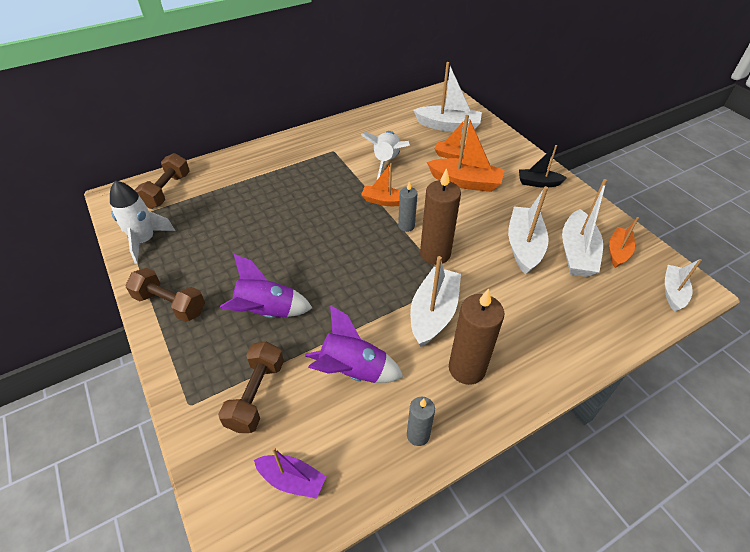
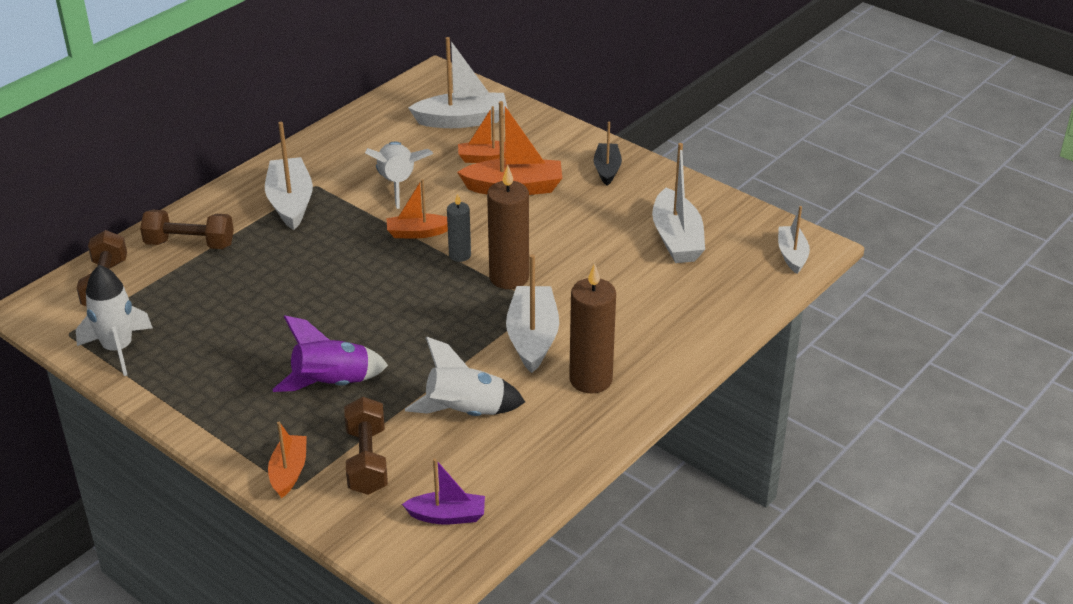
camera: 20 degrees left, 10 degrees down
(170, 304) = (204, 405): brown dumbbell -> brown dumbbell (190, 244)
(353, 370) = (465, 412): purple rocket -> white rocket
(418, 435) = (562, 448): grey candle -> none
(524, 246) = (613, 245): white boat -> white boat (290, 202)
(538, 183) = (607, 169): black boat -> black boat turned 105 degrees clockwise
(618, 251) = (723, 227): orange boat -> orange boat (289, 472)

